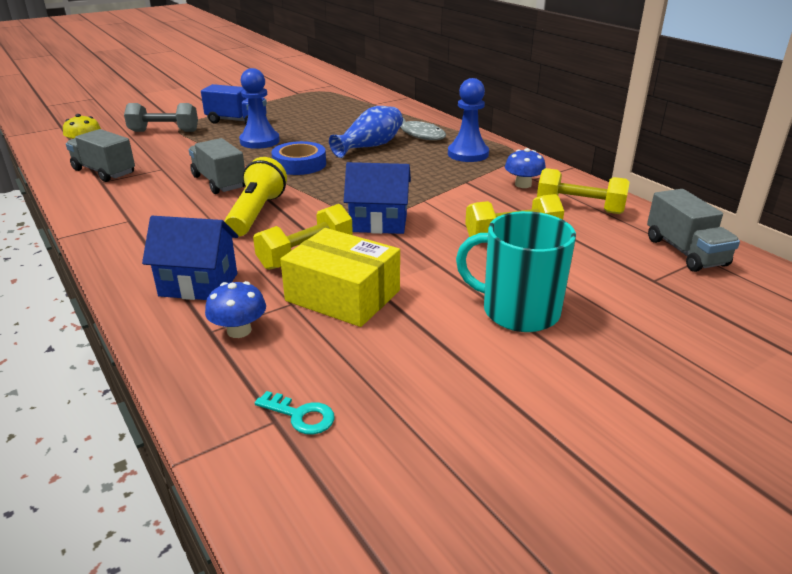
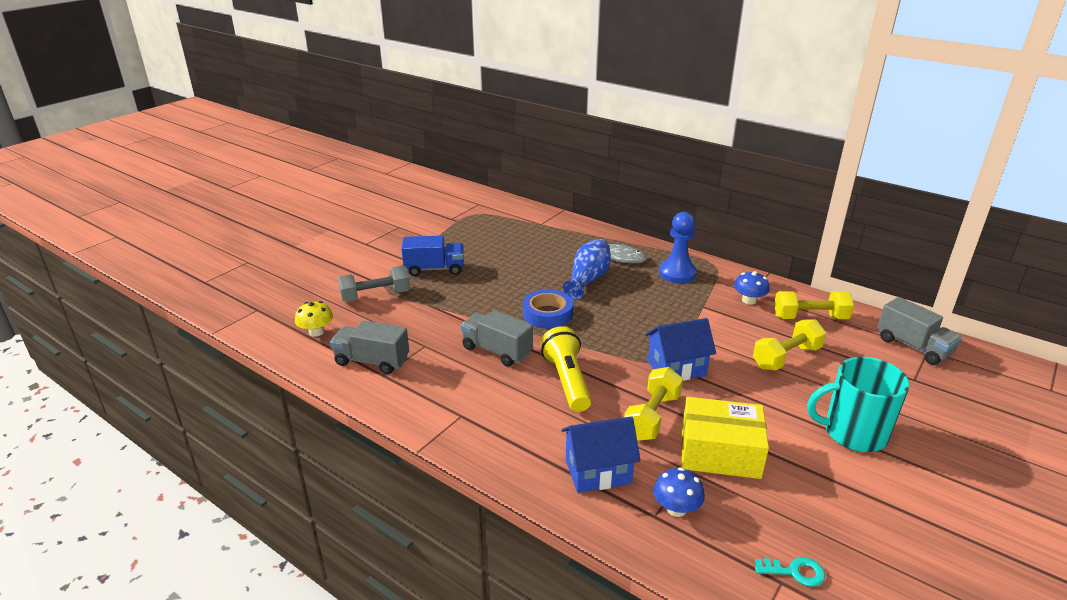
camera: 20 degrees left, 0 degrees up
(259, 141) = (483, 292): blue pawn -> none

